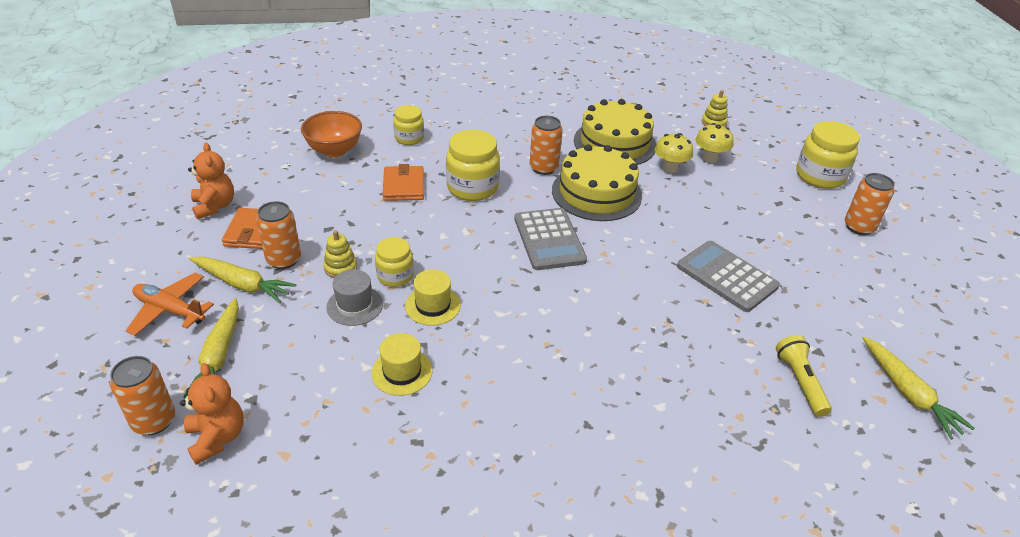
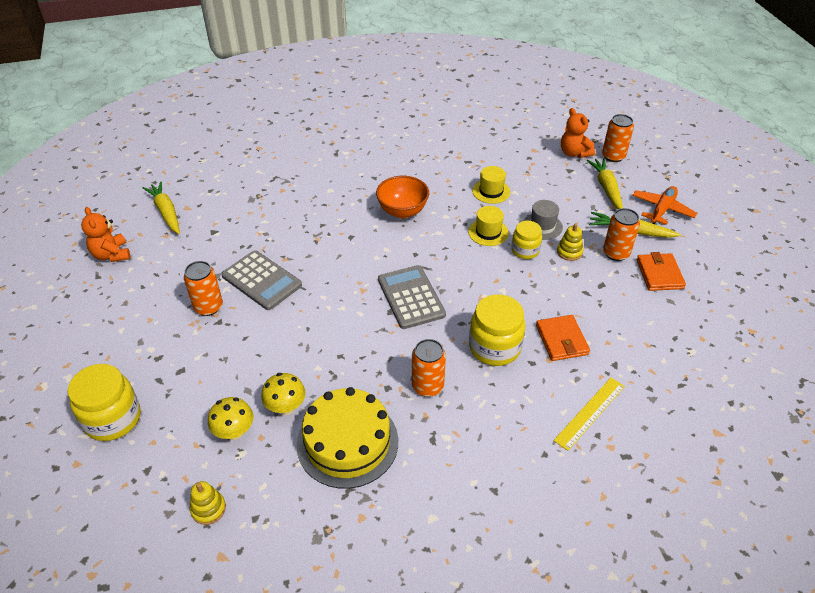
camera: 175 degrees right, 5 degrees up
(170, 310) = (662, 210): orange plane -> orange plane turned 75 degrees counterclockwise
(214, 206) = (712, 294): orange teddy bear -> orange teddy bear (111, 255)
(334, 150) = (658, 380): orange bowl -> orange bowl (402, 211)
(409, 138) = (590, 413): yellow jar -> yellow ruler
(596, 193) = (369, 358): yellow cake -> none
(800, 382) = (236, 211): yellow flashlight -> none
(859, 227) = (112, 349): orange can -> orange can (208, 307)

